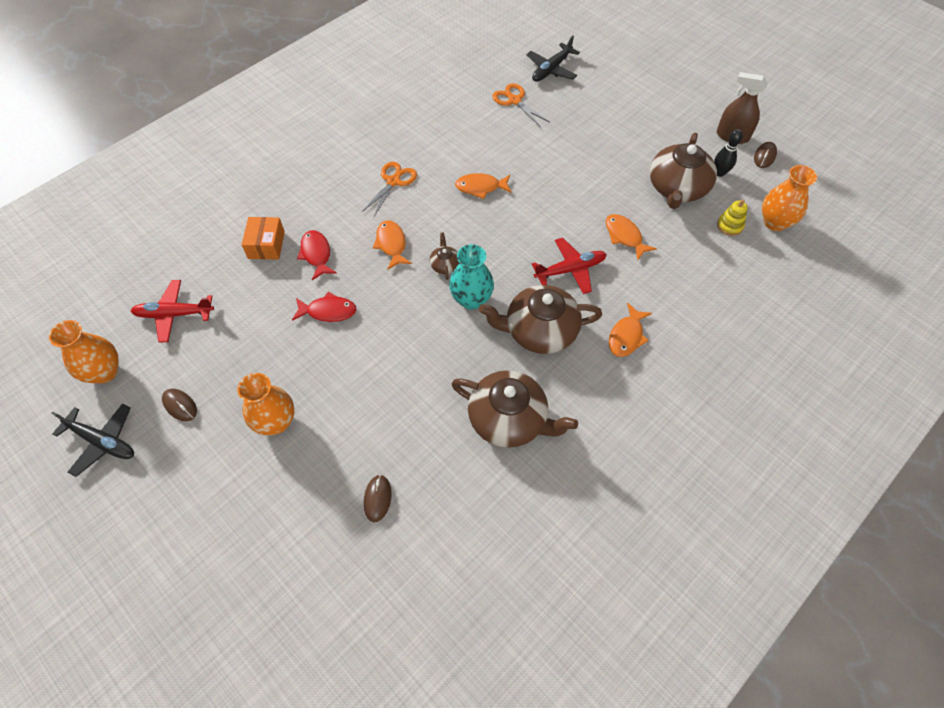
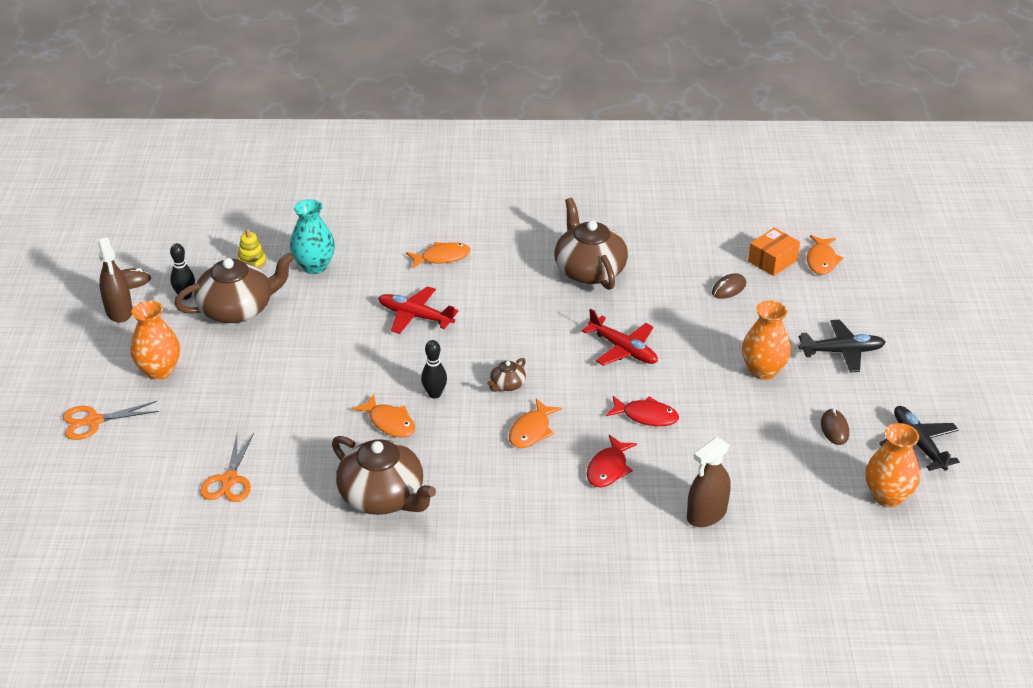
camera: 135 degrees left, 20 degrees down
(174, 314) = (788, 504): red plane -> red plane (623, 349)
(225, 268) = (706, 514): none -> brown spray bottle
(266, 245) = (647, 509): orange box -> orange box (772, 261)
(328, 311) = (646, 416): red fish -> red fish turned 150 degrees clockwise
(393, 181) = (459, 485): orange scissors -> orange scissors (94, 421)
(471, 299) = (519, 348): turquoise vase -> turquoise vase (314, 266)
(480, 224) = (434, 394): none -> black bowling pin
(539, 331) = (497, 298): brown teapot -> brown teapot (383, 496)
(551, 69) = (138, 486): black plane -> black plane (841, 352)
(624, 236) = (338, 308): orange fish -> orange fish (821, 260)
(774, 222) = (217, 243): orange vase -> orange vase (159, 371)

